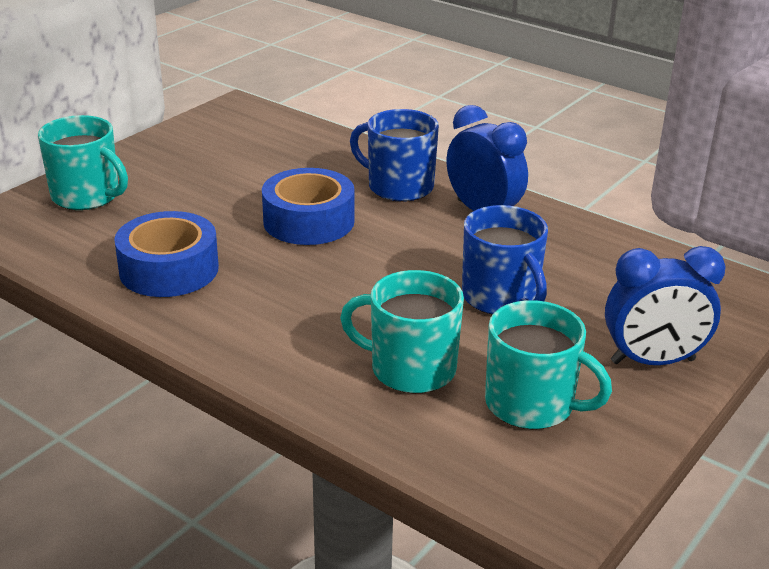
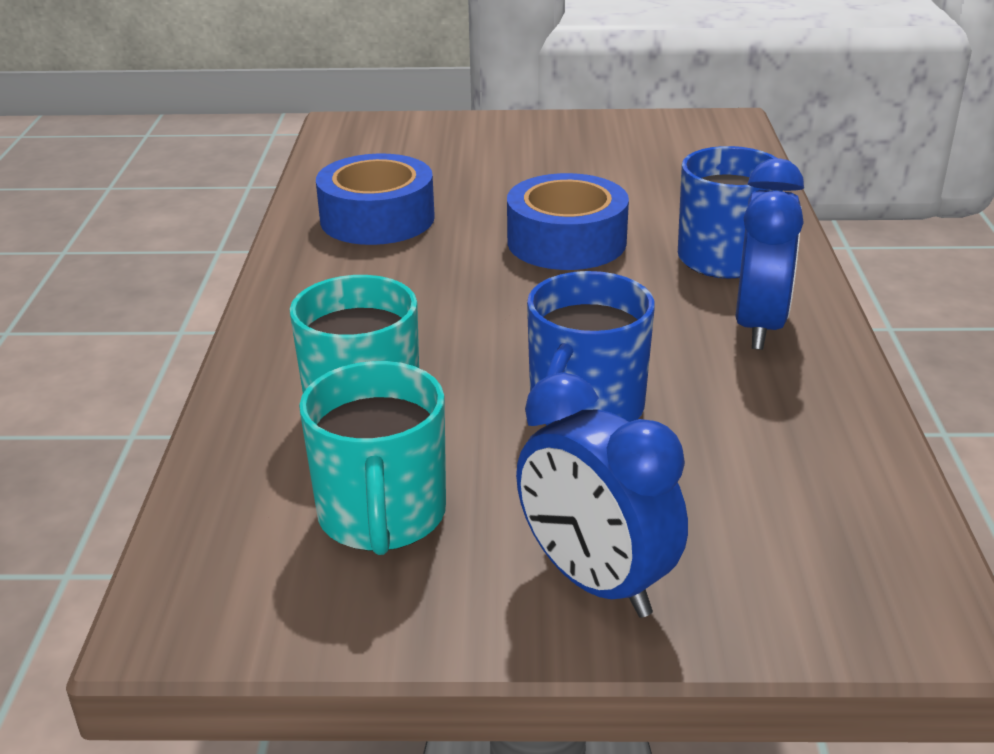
camera: 55 degrees right, 0 degrees up
(87, 196) = (445, 138): turquoise mug -> none

